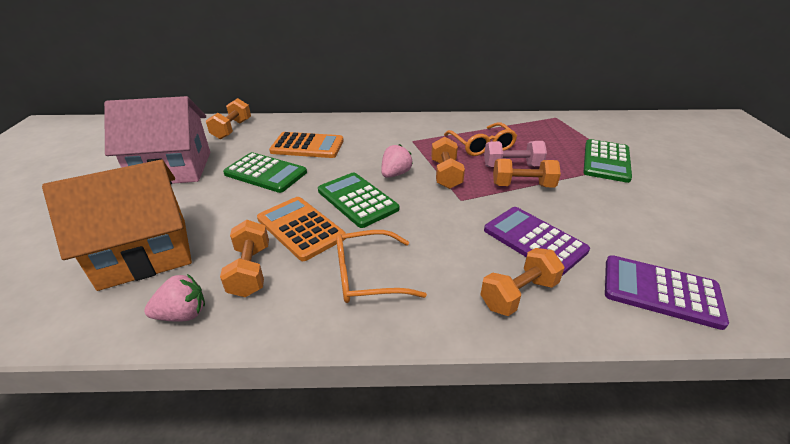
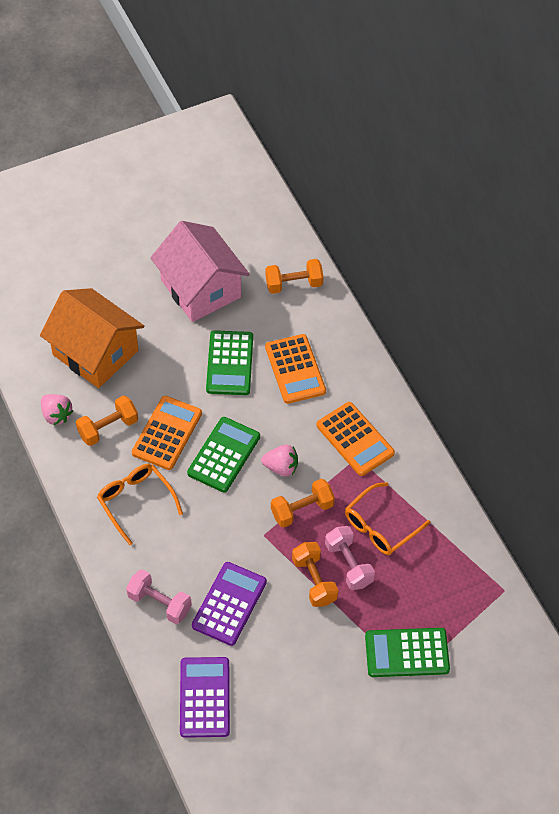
camera: 65 degrees right, 20 degrees up
(395, 138) = (355, 439): none -> orange calculator
(518, 294) = (159, 603): orange dumbbell -> pink dumbbell

